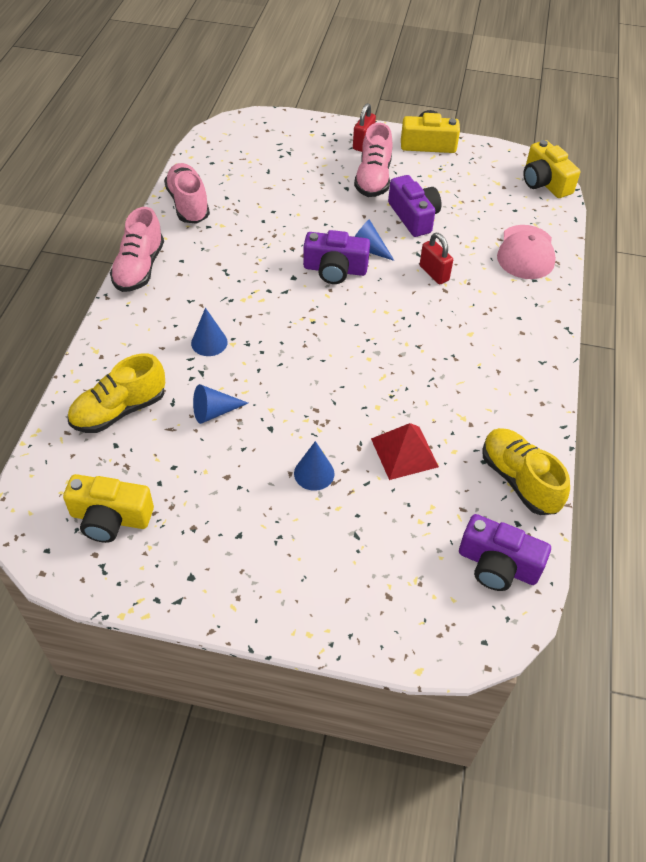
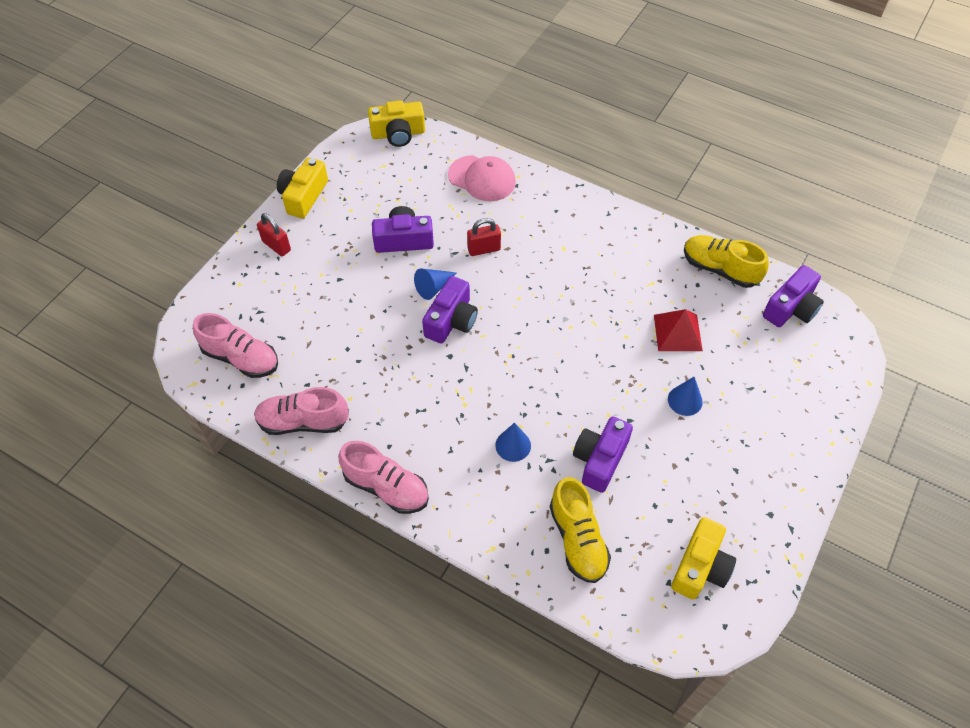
camera: 70 degrees left, 5 degrees up
(214, 411) = (600, 459): blue cone -> purple camera
(373, 179) = (335, 254): pink shoe -> pink shoe (241, 358)
(519, 480) = (720, 269): yellow shoe -> yellow shoe turned 45 degrees clockwise

